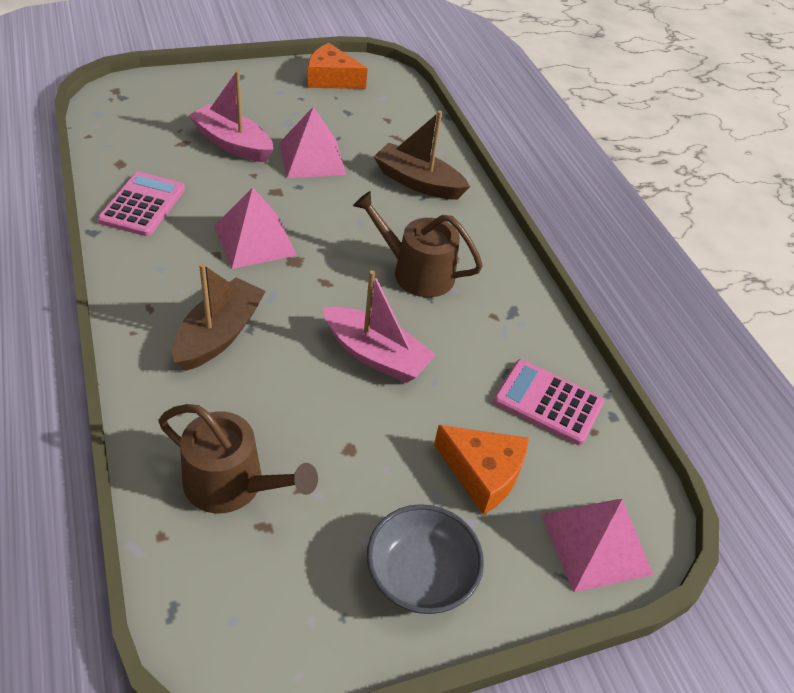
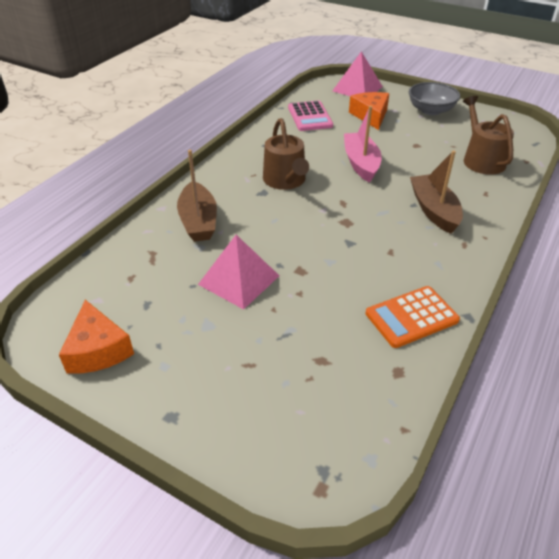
camera: 125 degrees left, 5 degrees down
(143, 205) = (411, 317): pink calculator -> orange calculator
(219, 334) = (434, 210): brown boat -> brown boat turned 90 degrees clockwise
(233, 144) = (281, 331): pink boat -> none
(254, 240) = (356, 246): pink pyramid -> none

